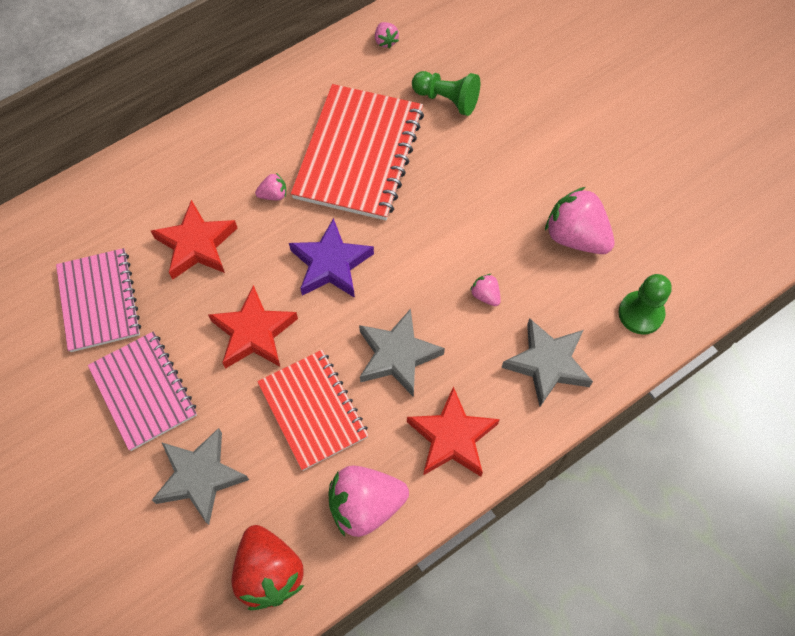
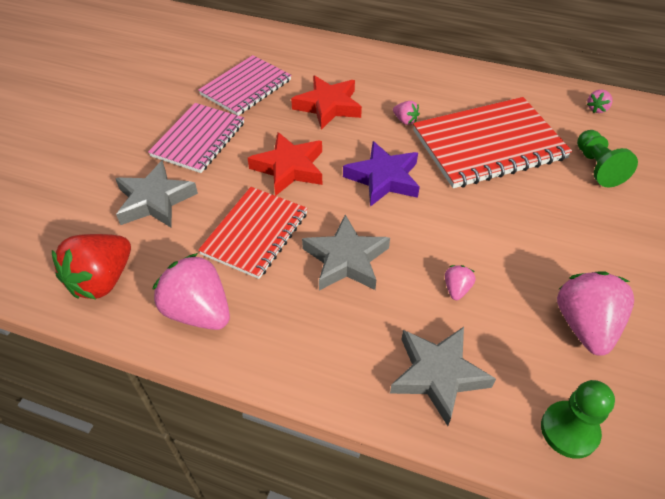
camera: 55 degrees right, 15 degrees down
(452, 437) = (304, 339): red star -> none

